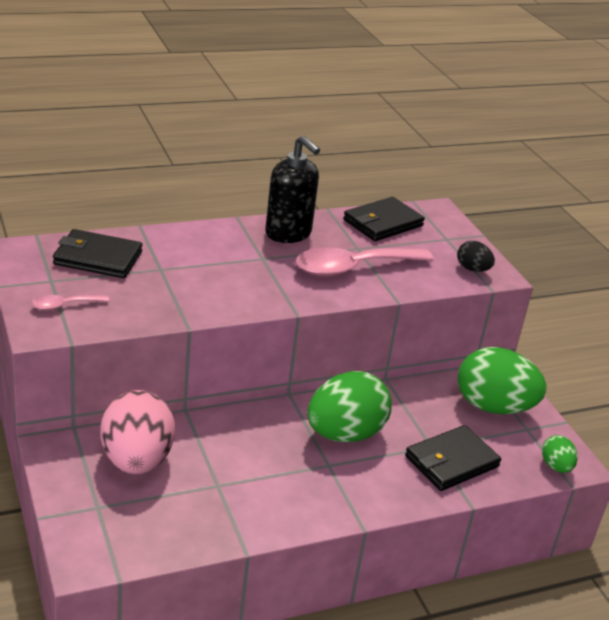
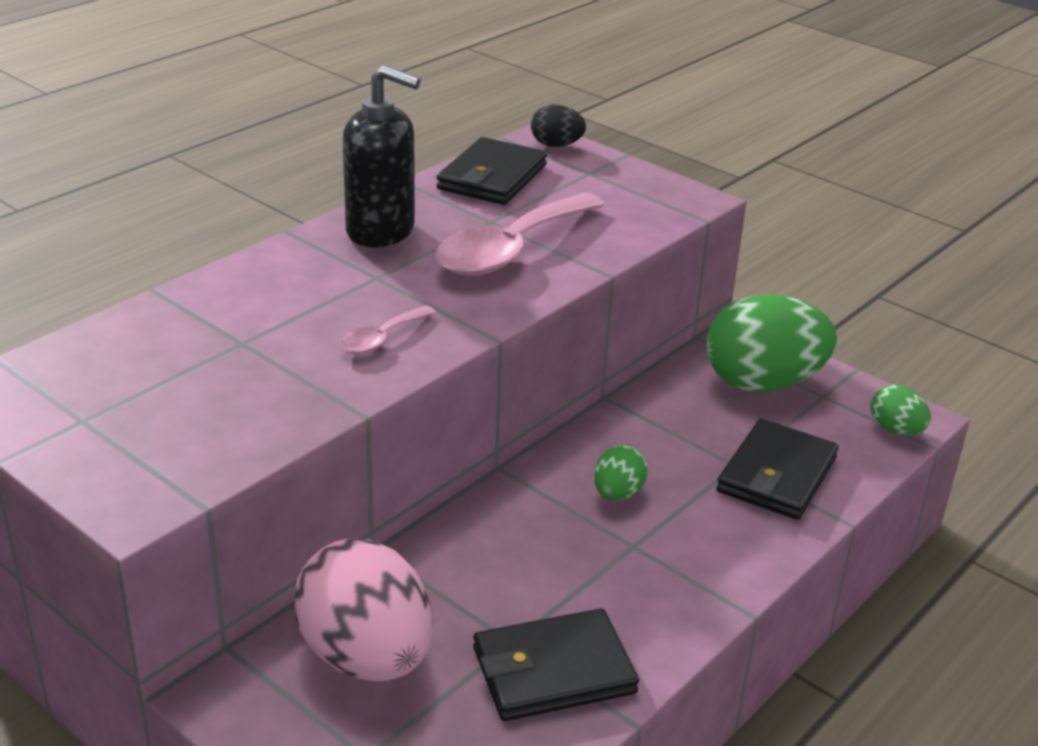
camera: 25 degrees left, 0 degrees up
(64, 305) = (141, 451): pink spoon -> pink spoon (382, 338)
(98, 258) = (130, 359): black wallet -> black wallet (553, 671)
(345, 434) = (618, 493): green egg -> green egg, size x0.48
(472, 269) = (658, 201): black egg -> black egg (556, 145)

